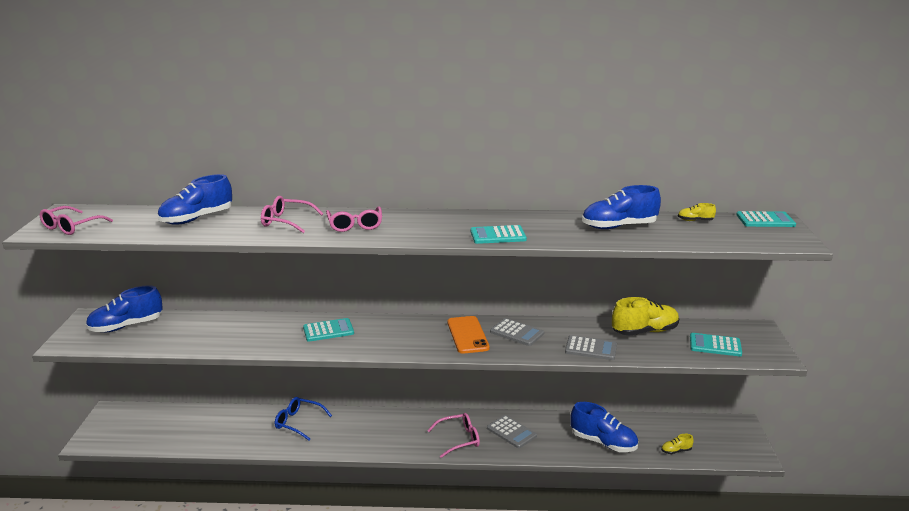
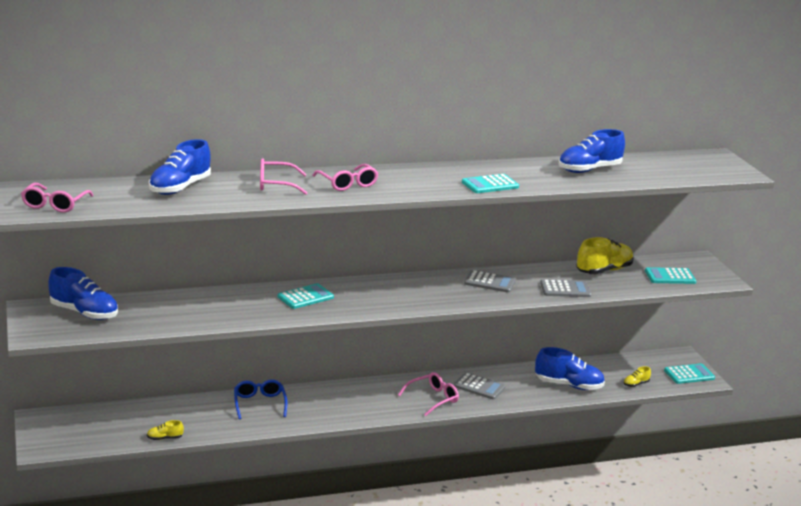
camera: 20 degrees left, 0 degrees up
(126, 326) = (84, 313): blue shoe -> blue shoe turned 105 degrees counterclockwise
(298, 422) = (259, 404): blue glasses -> blue glasses turned 75 degrees clockwise
(467, 335) = (445, 288): orange phone -> none
(695, 220) = (650, 160): yellow shoe -> yellow shoe (165, 438)
(765, 220) = (707, 156): turquoise calculator -> turquoise calculator (689, 374)

